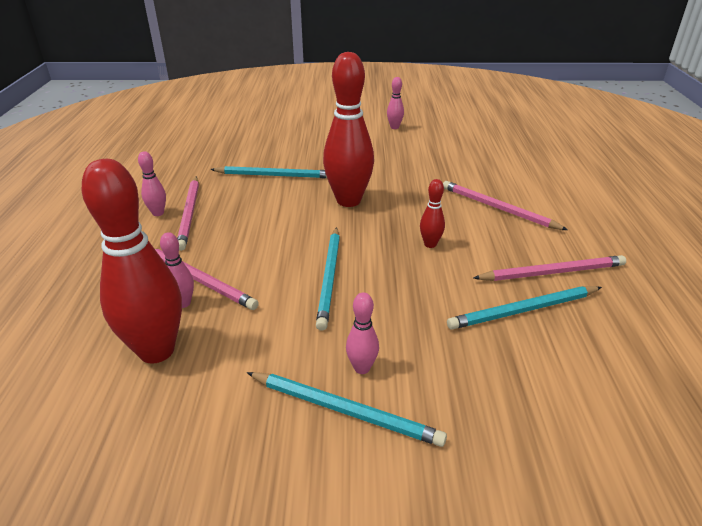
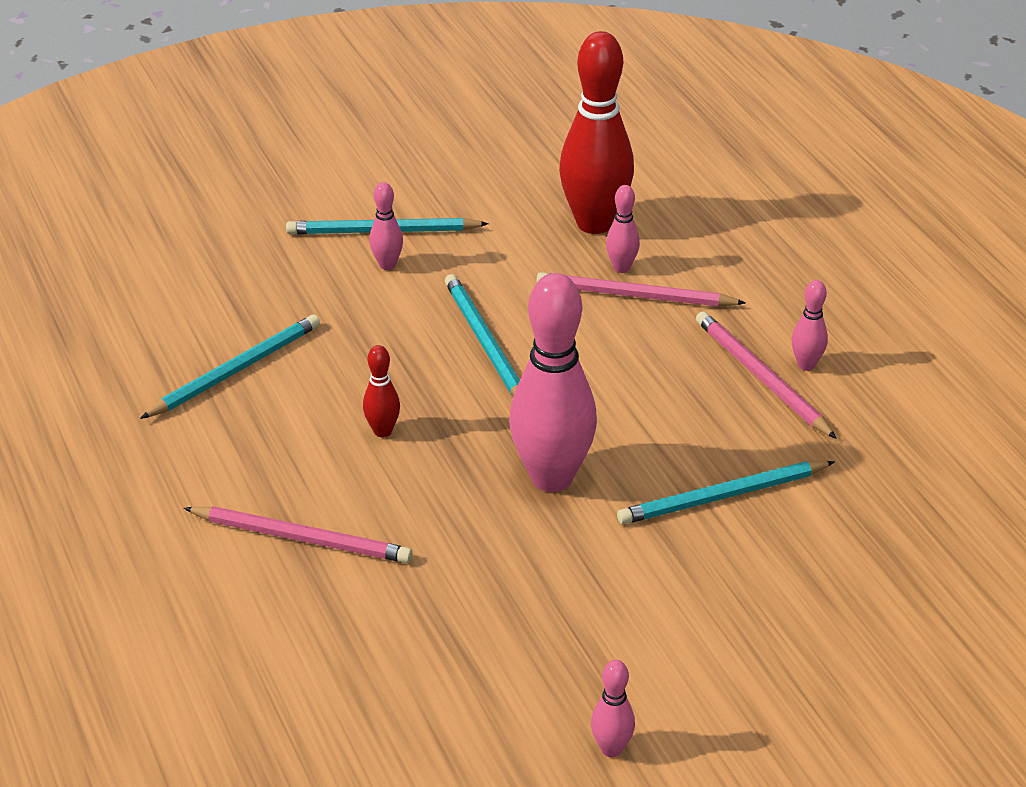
camera: 155 degrees right, 5 degrees up
(348, 201) = (552, 477): red bowling pin -> pink bowling pin
(551, 272) = (204, 435): pink pencil -> none

